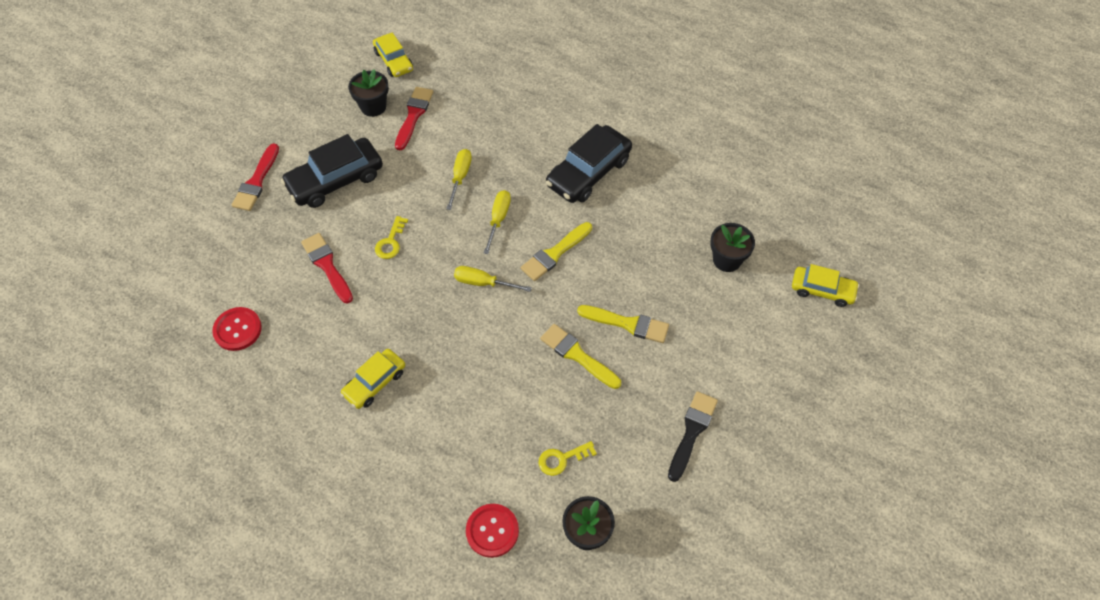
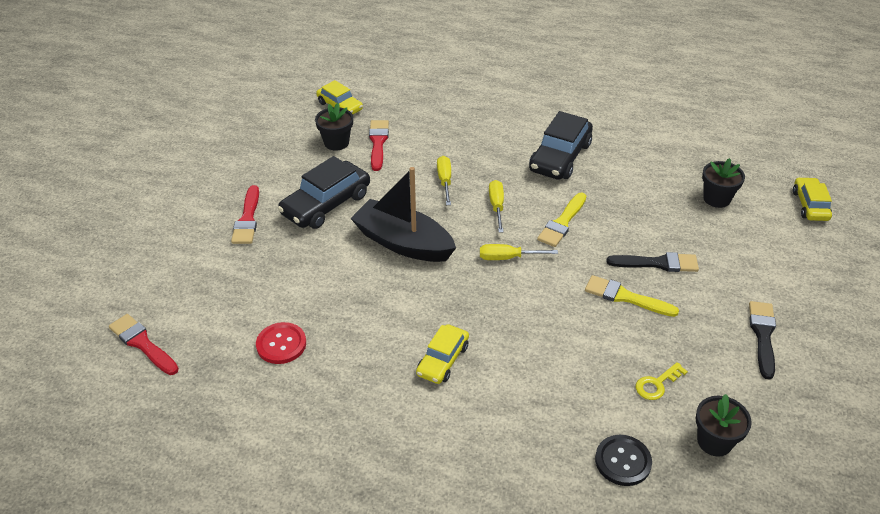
camera: 15 degrees left, 15 degrees down
(327, 265) = (349, 273): red brush -> red brush (142, 343)
(390, 242) = (403, 243): yellow key -> black boat
(492, 531) = (623, 461): red button -> black button
(627, 324) = (657, 263): yellow brush -> black brush
(822, 290) = (810, 205): yellow car -> yellow car turned 90 degrees counterclockwise

